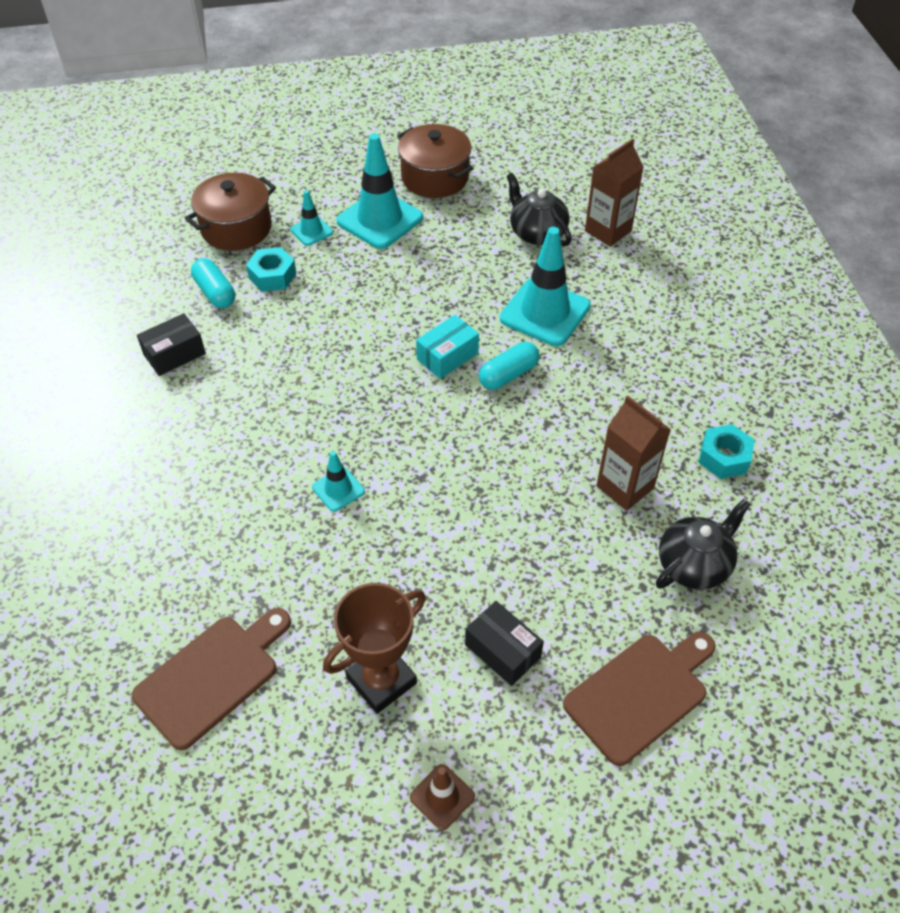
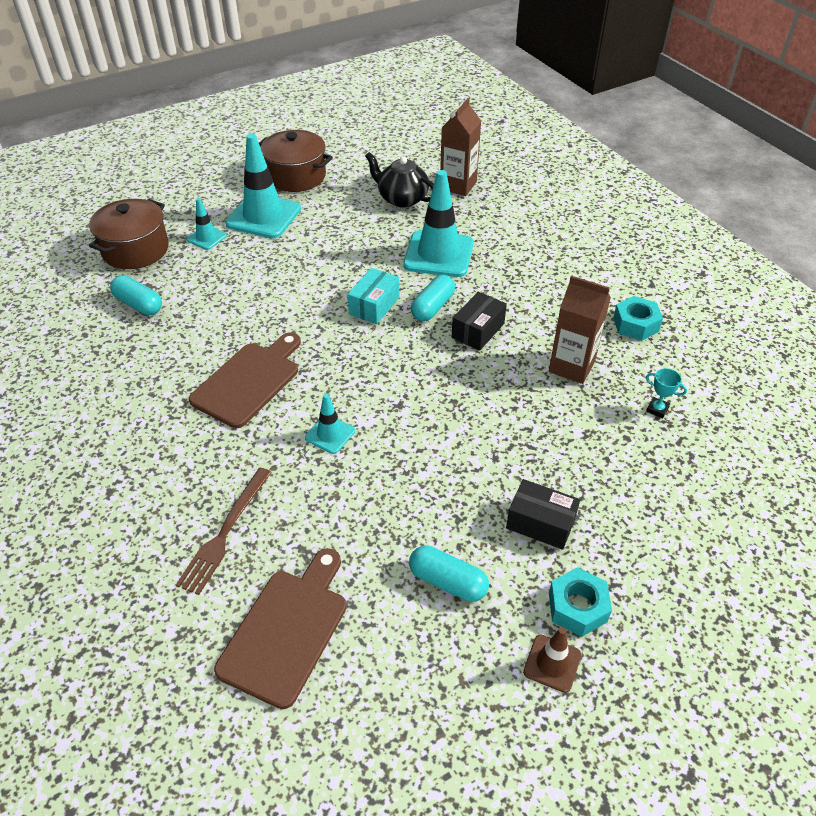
camera: 20 degrees left, 5 degrees down
(174, 354) = (122, 363): black box -> black box (478, 330)
(197, 561) = (225, 533): none -> brown fork
(272, 276) = (187, 279): turquoise nut -> turquoise nut (577, 607)
(381, 680) = (447, 581): brown trophy -> turquoise capsule
(640, 694) = (670, 521): brown cutting board -> brown cutting board (249, 381)
(694, 565) = (657, 409): black teapot -> turquoise trophy

